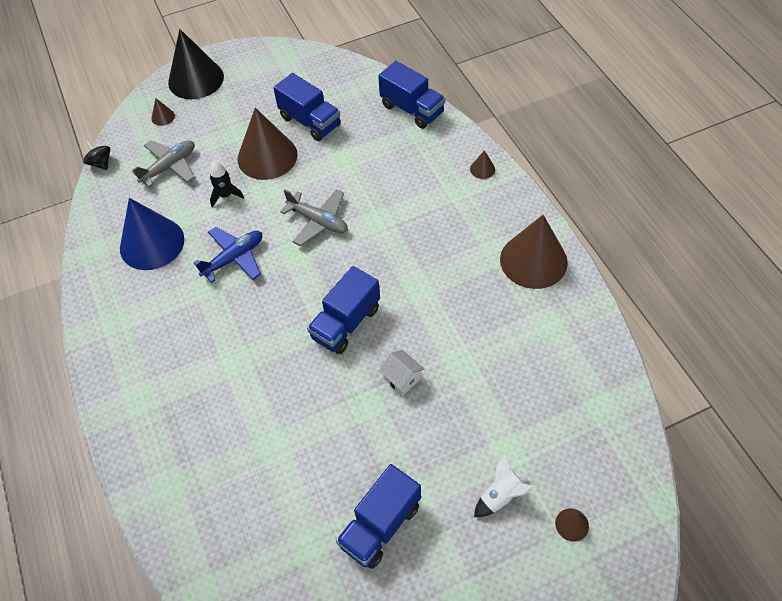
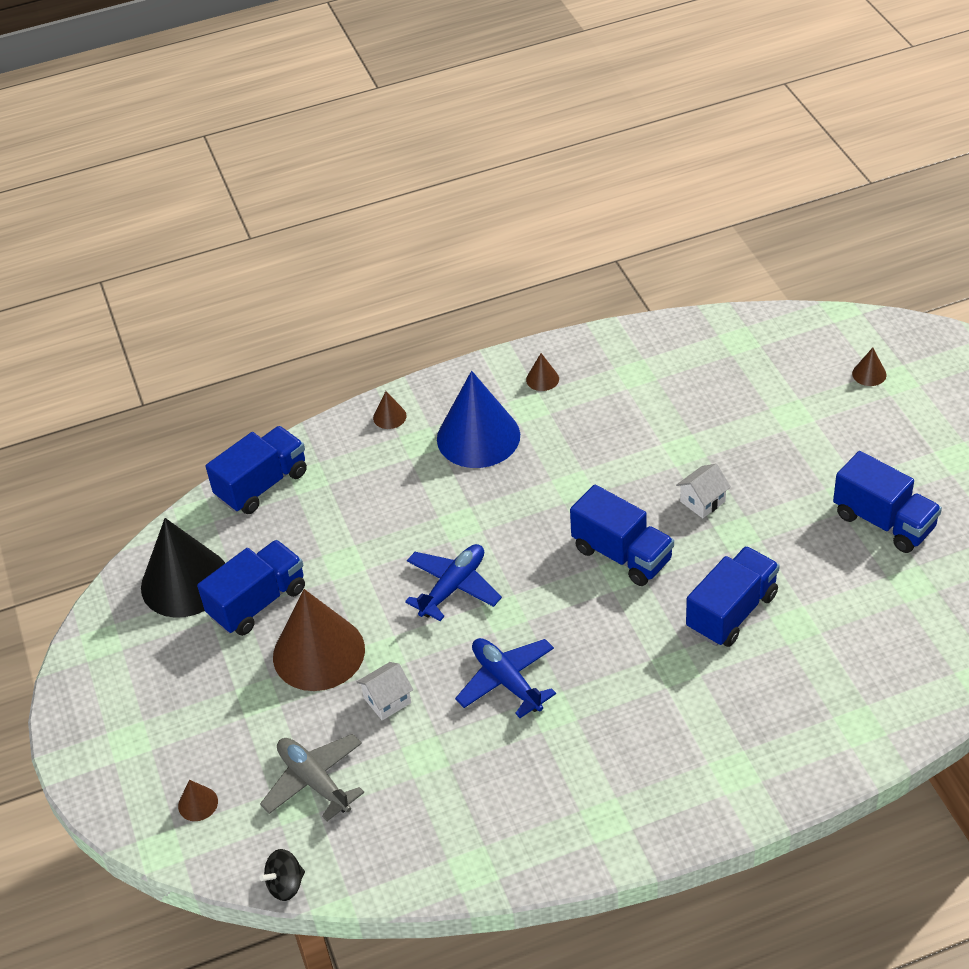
camera: 85 degrees left, 10 degrees down
(152, 243) = (467, 788): blue cone -> blue cone (478, 437)
(196, 79) = (119, 763): black cone -> black cone (185, 582)
(225, 195) = (387, 700): black rocket -> white house
(286, 400) = (731, 612): none -> blue truck
(318, 221) = (453, 587): grey plane -> blue plane
(500, 495) = (842, 424): white rocket -> none
(533, 260) = (542, 379): brown cone -> brown cone, size x0.41

